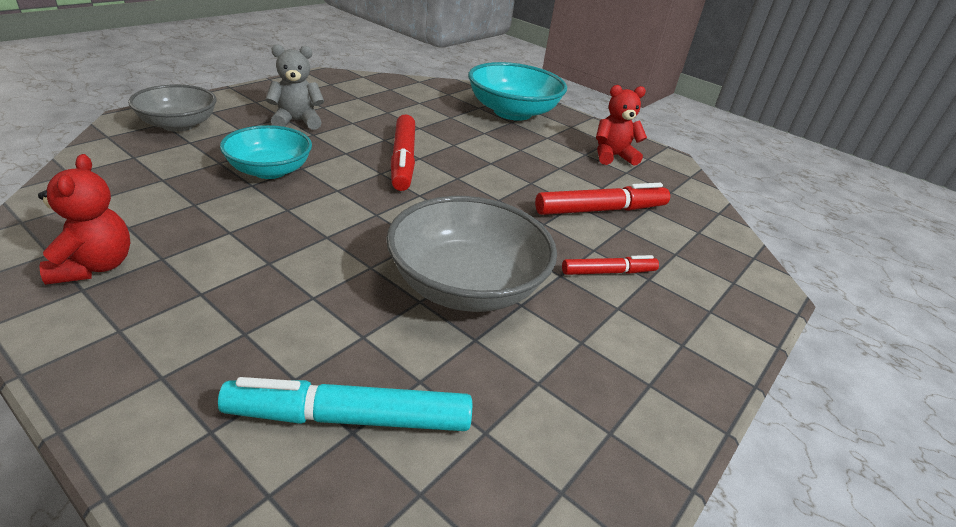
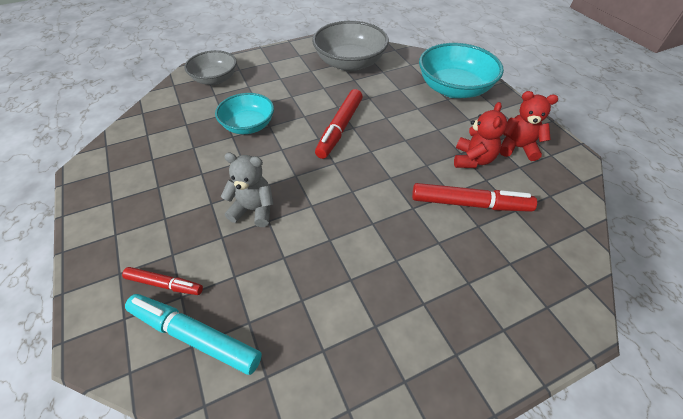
camera: 30 degrees right, 15 degrees up
(95, 266) = (124, 185): red teddy bear -> red teddy bear (472, 159)
(297, 121) = (287, 83): grey teddy bear -> grey teddy bear (254, 210)
(466, 285) = (321, 252): grey bowl -> grey bowl (350, 63)
(608, 272) = (437, 268): red marker -> red marker (165, 284)

